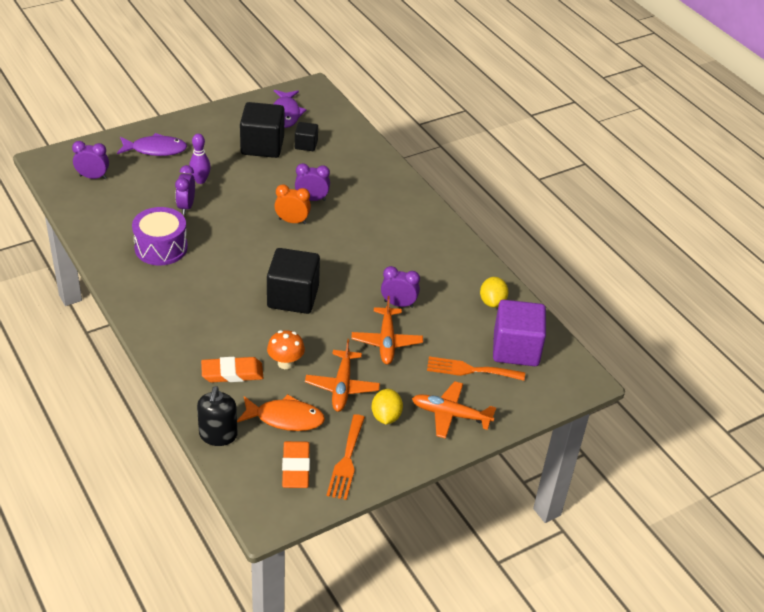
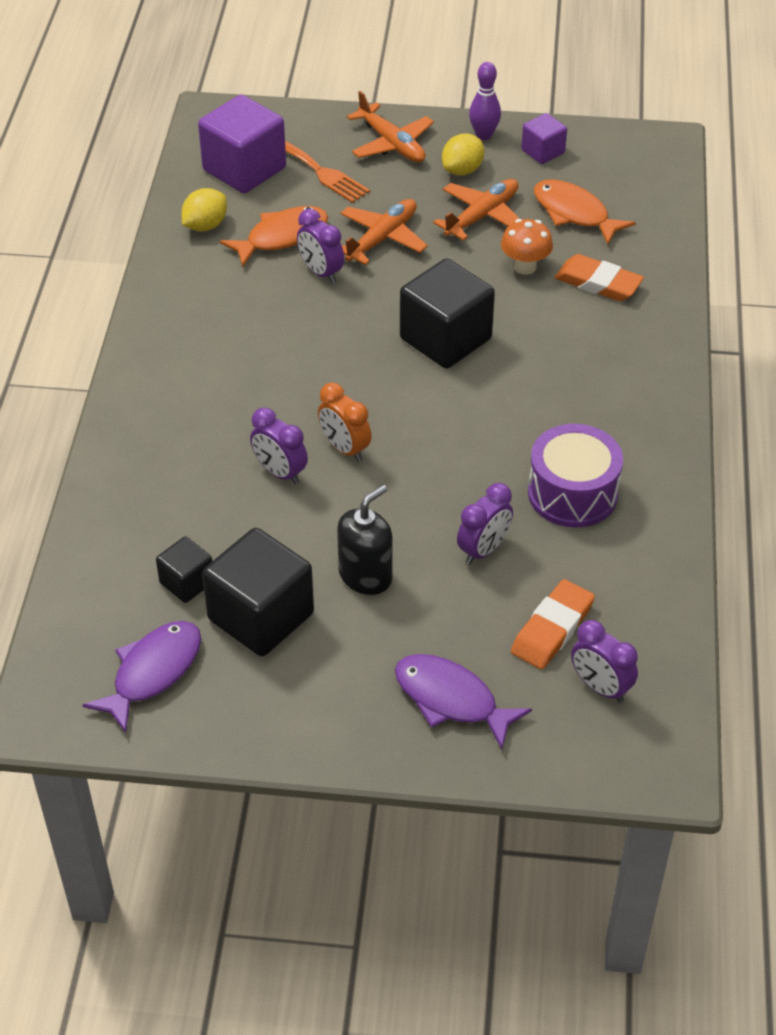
camera: 140 degrees left, 5 degrees up
(200, 180) = (423, 591): purple bowling pin -> purple bowling pin (484, 135)
(218, 435) = (662, 228): black soap dispenser -> black soap dispenser (365, 576)
(296, 467) = (601, 167): orange eraser -> orange eraser (552, 629)
(346, 460) = (543, 152): orange fork -> purple cube
(443, 315) = (282, 237): none -> orange fish

